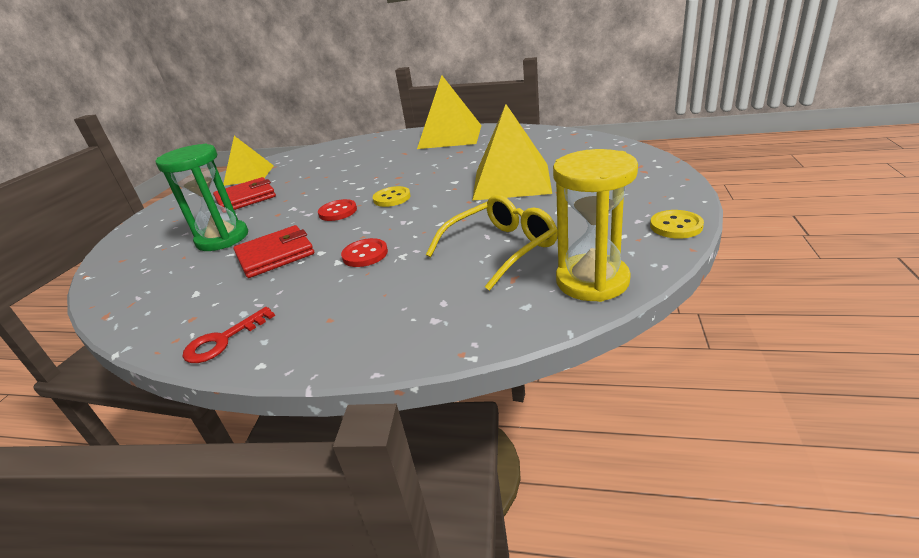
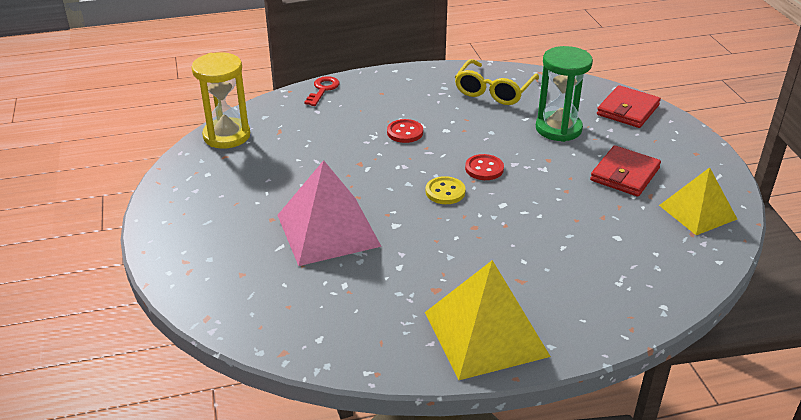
camera: 150 degrees right, 5 degrees up
(223, 341) = (433, 74): red key -> red key (323, 89)
(275, 255) = (482, 122): red wallet -> red wallet (628, 110)
(500, 249) = (299, 150): yellow glasses -> yellow glasses (494, 91)
(511, 181) = (328, 230): yellow pyramid -> pink pyramid
(676, 226) = (166, 187): yellow button -> none

